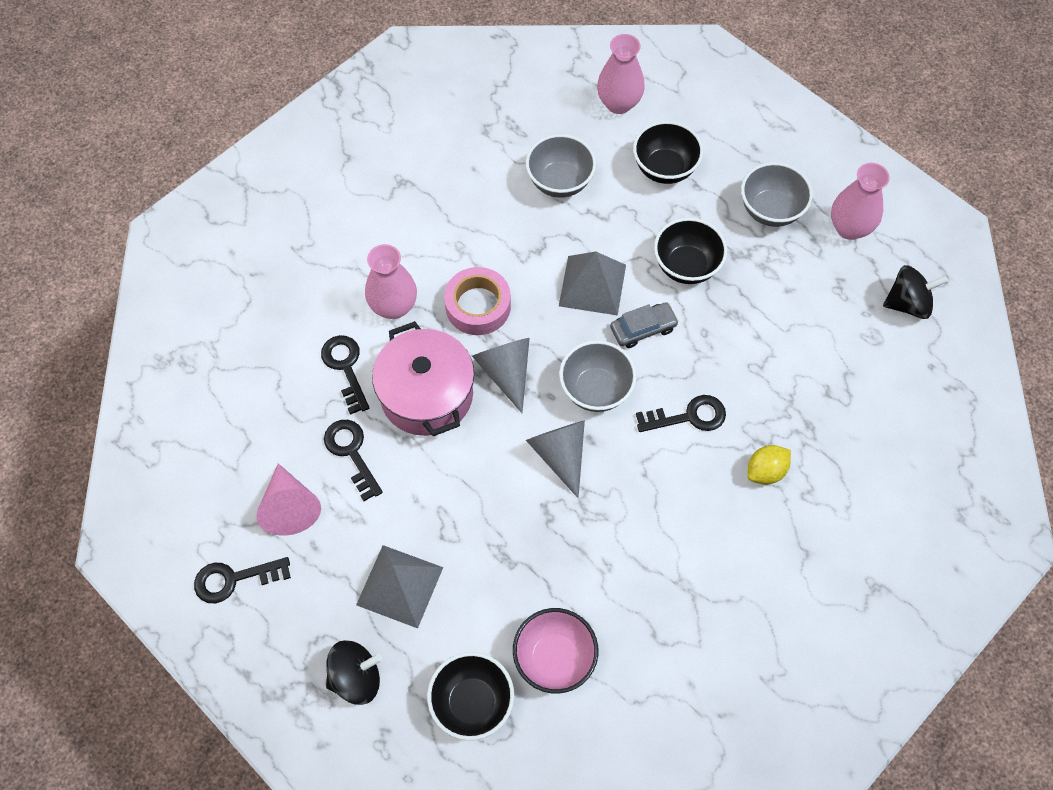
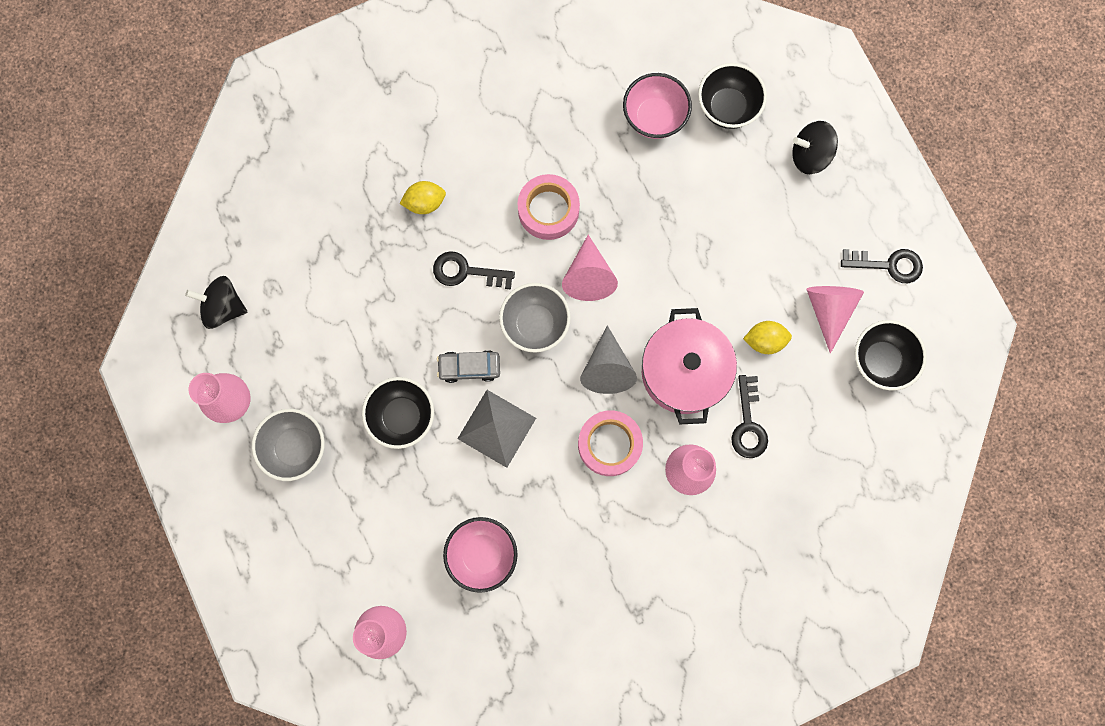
camera: 160 degrees left, 15 degrees up
(351, 453) = (764, 340): black key -> yellow lemon
(399, 586) = (756, 213): grey pyramid -> none
(560, 182) = (482, 554): grey bowl -> pink bowl
(560, 454) = (588, 276): grey cone -> pink cone
(631, 509) = (548, 210): none -> pink tape
(664, 169) = (374, 532): black bowl -> black bowl (880, 360)

